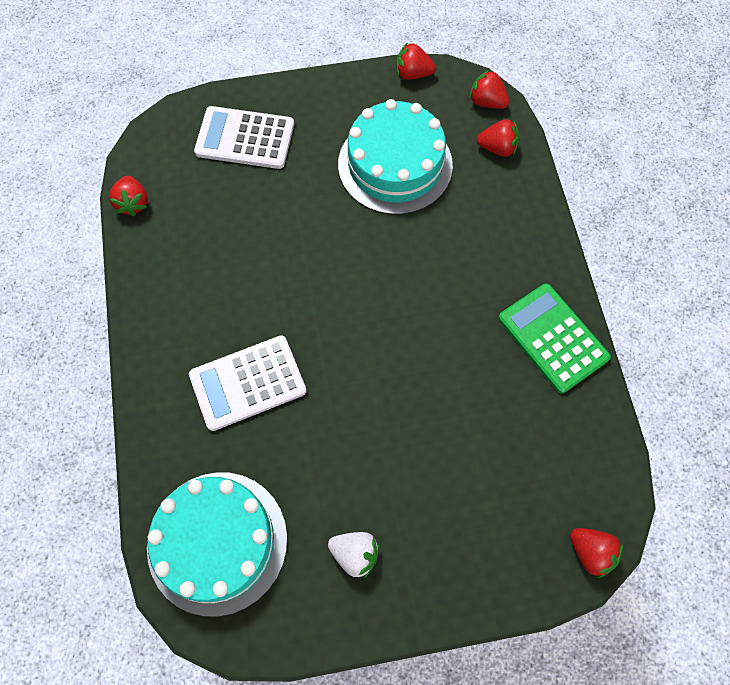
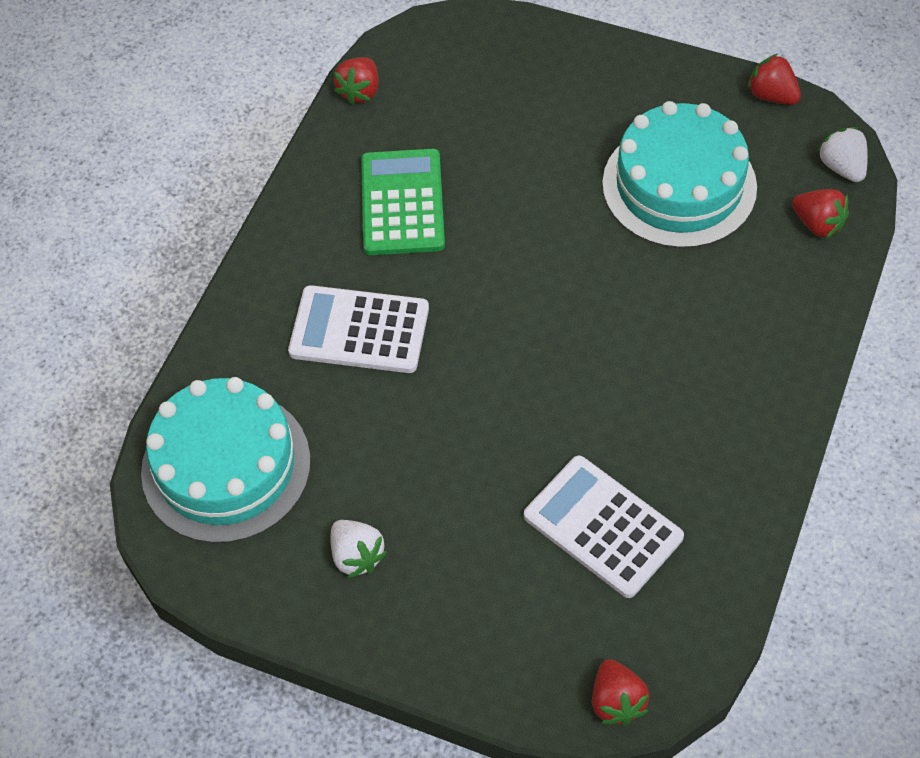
camera: 35 degrees right, 10 degrees down
(245, 138) = (525, 79): white calculator -> white calculator (603, 526)
(487, 102) = (842, 167): red strawberry -> white strawberry
(553, 338) = (735, 460): green calculator -> green calculator (402, 203)

